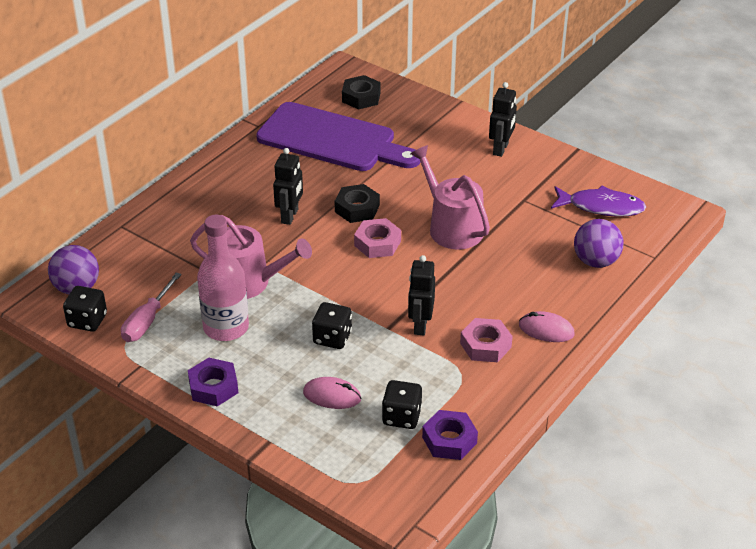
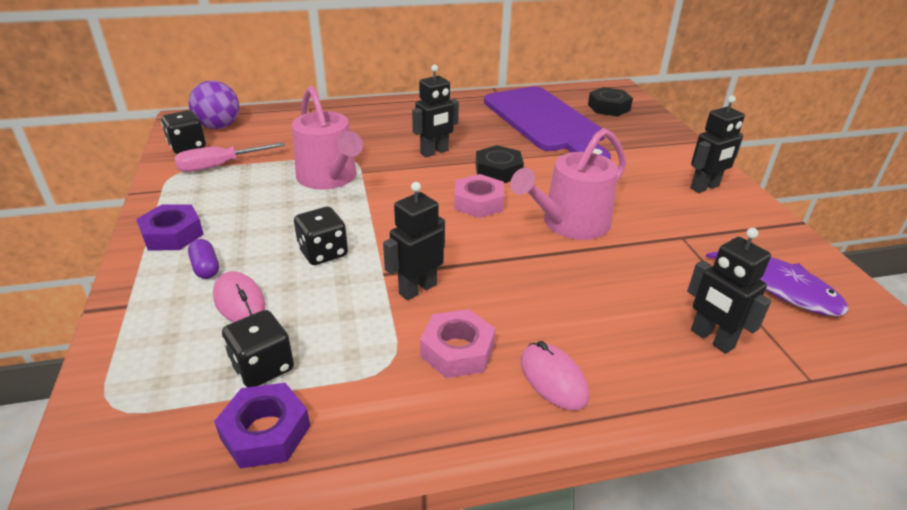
camera: 40 degrees right, 5 degrees down
(226, 327) = (259, 198): pink bottle -> none
(276, 392) = (206, 268): none -> purple capsule
(452, 227) = (570, 223): pink watering can -> pink watering can turned 135 degrees counterclockwise
(596, 261) = (711, 339): purple ball -> black robot

